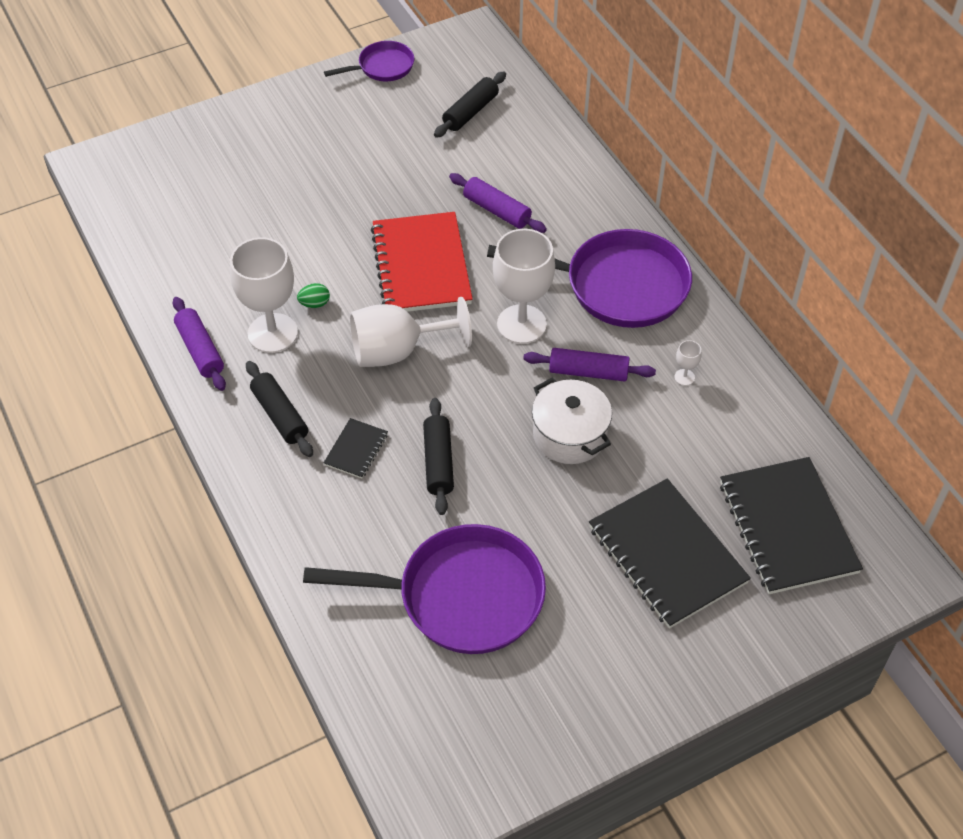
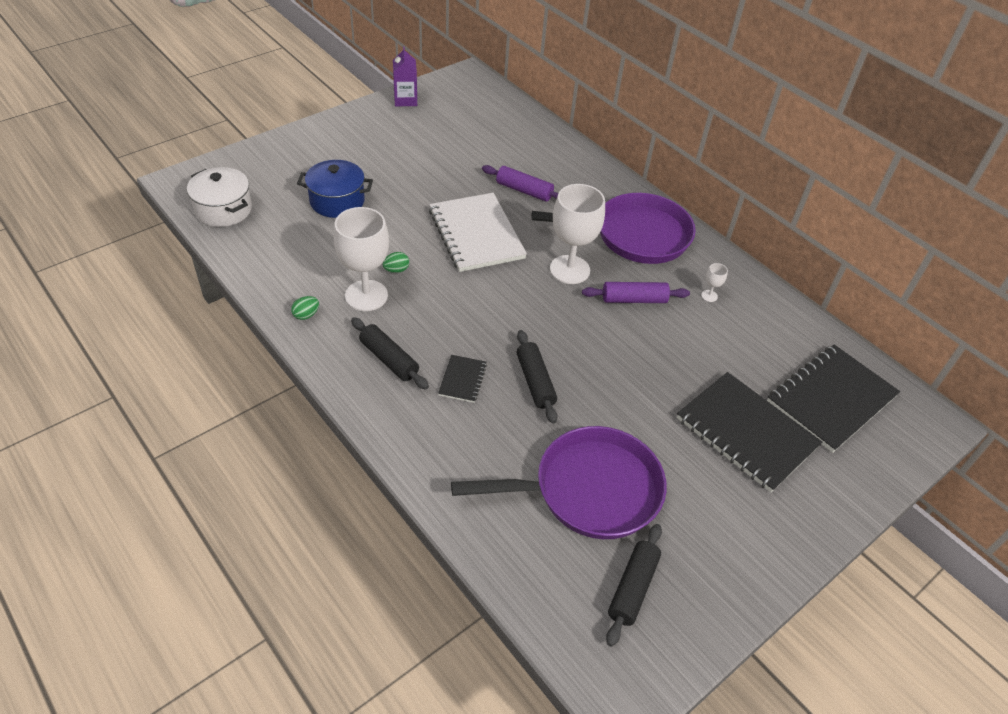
camera: 15 degrees left, 5 degrees down
(200, 350) = (306, 315): purple rolling pin -> green egg
(266, 205) = (337, 201): none -> blue pot
(382, 67) = (405, 100): purple pan -> purple carton
(397, 351) = (475, 299): white goblet -> none
(421, 265) = (476, 234): red notebook -> white notebook
(470, 112) = (482, 125): black rolling pin -> black rolling pin (632, 588)
(569, 435) = (635, 348): white pot -> white pot (223, 210)
(787, 527) = (831, 399): black notebook -> black notebook turned 75 degrees clockwise

